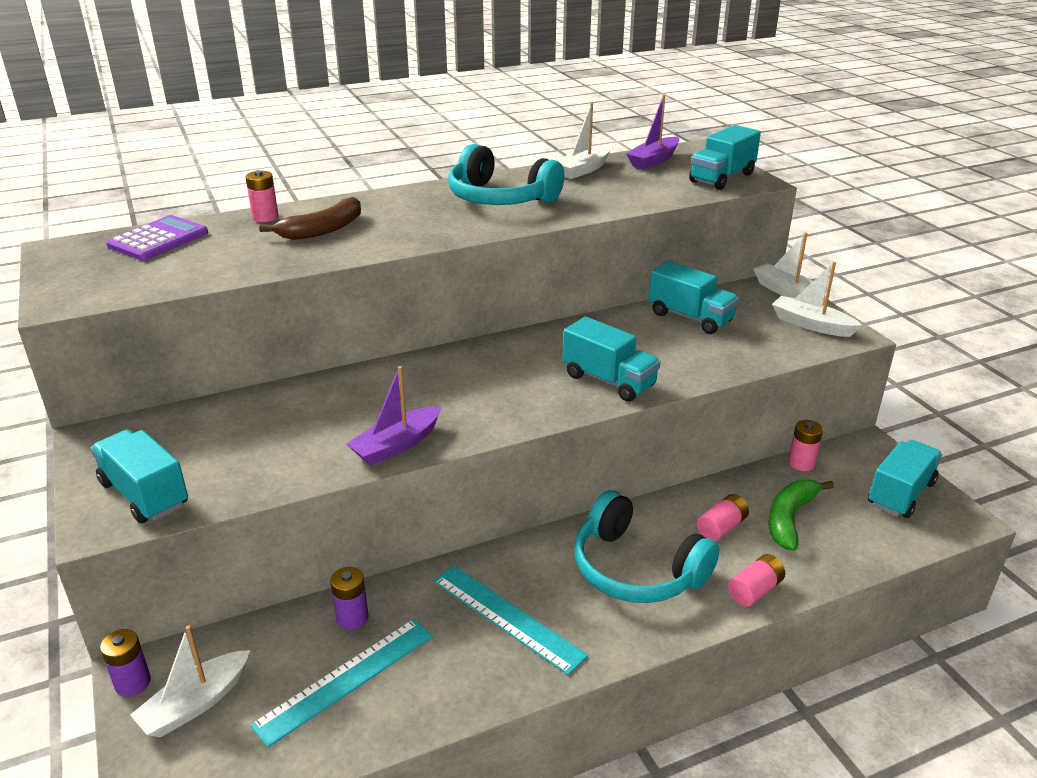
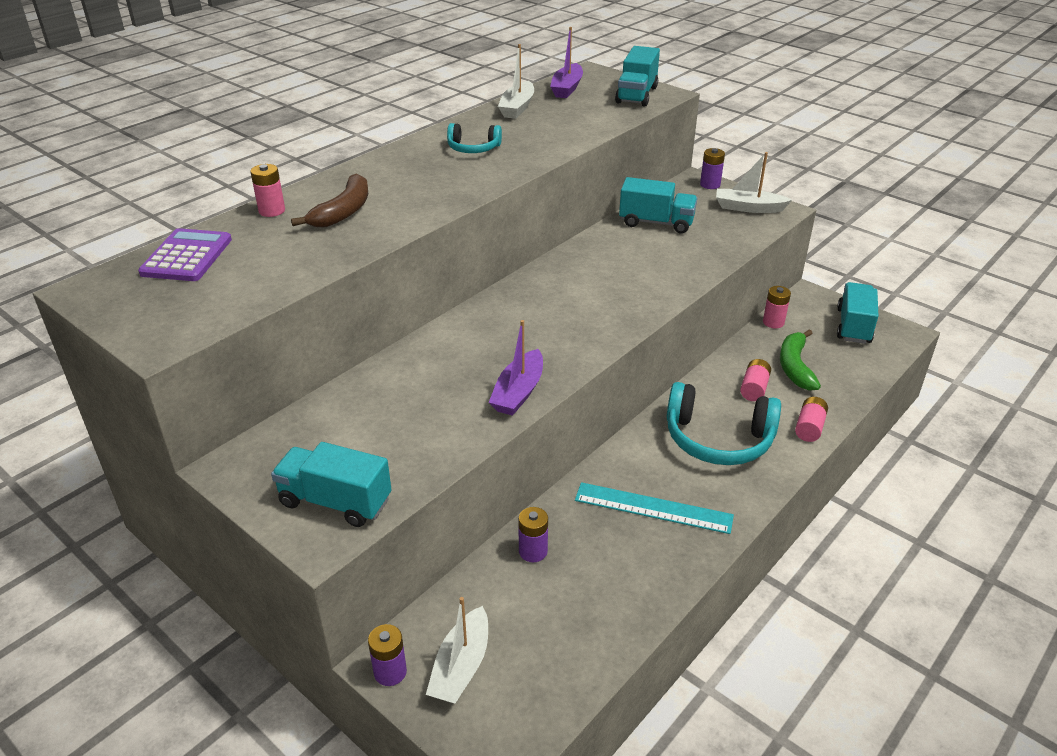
camera: 25 degrees left, 5 degrees up
(346, 679) = (568, 600): turquoise ruler -> none
(500, 198) = (473, 148): turquoise headphones -> turquoise headphones, size x0.53
(609, 381) = (639, 291): turquoise truck -> none
(787, 292) = (710, 185): white boat -> purple battery

